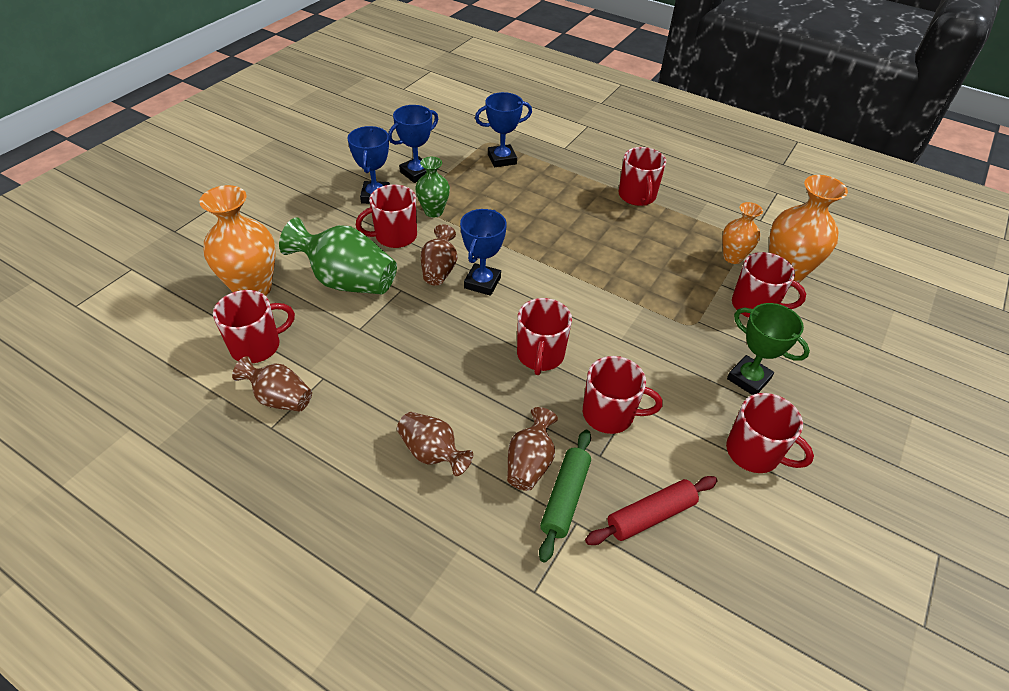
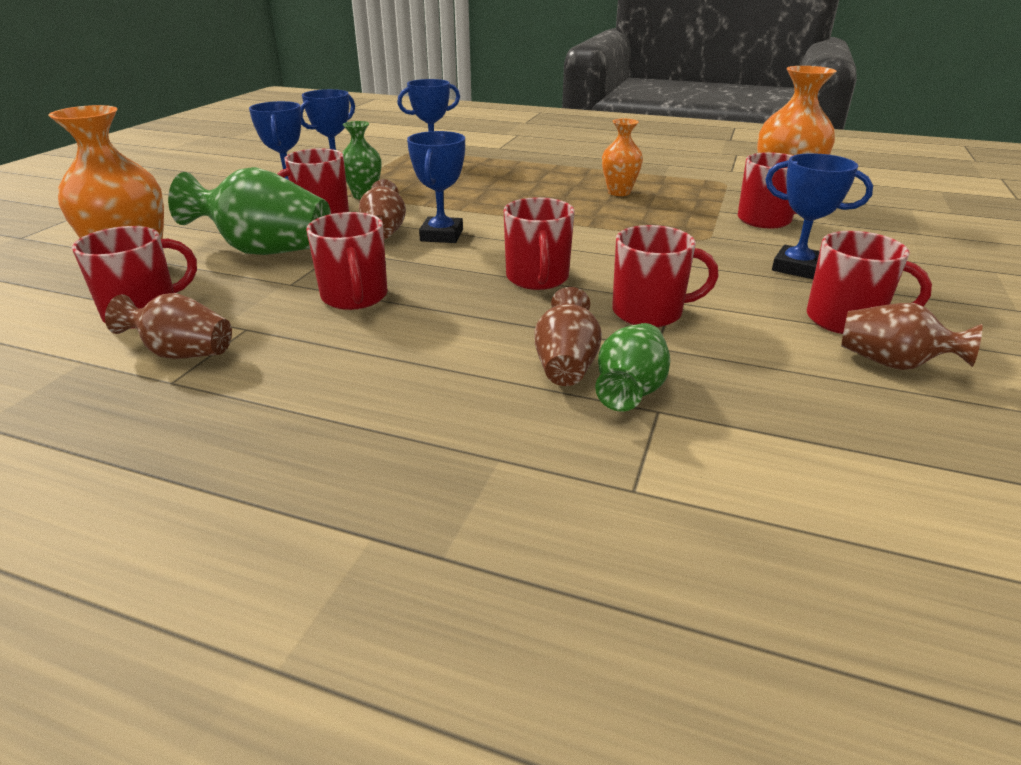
camera: 10 degrees left, 15 degrees down
(432, 453) = (424, 374): brown vase -> brown vase (892, 364)
(565, 498) = (630, 390): green rolling pin -> green vase
(637, 196) = (593, 168): red mug -> red mug (355, 297)
(650, 516) = (755, 390): red rolling pin -> none
(733, 257) = (719, 193): orange vase -> orange vase (619, 192)
(748, 379) = (796, 268): green trophy -> blue trophy

